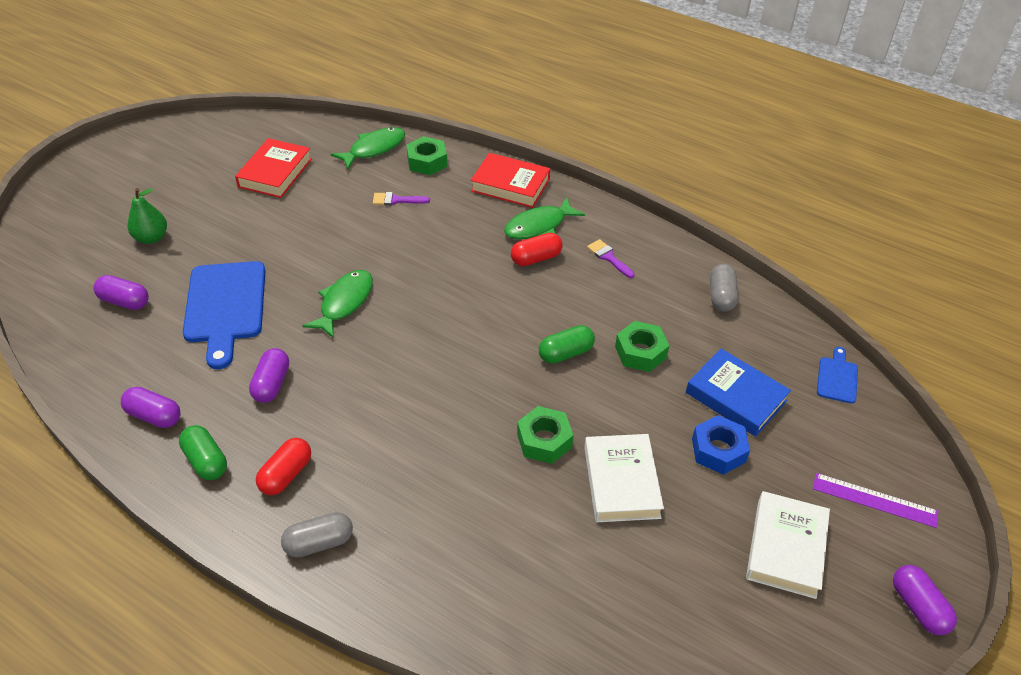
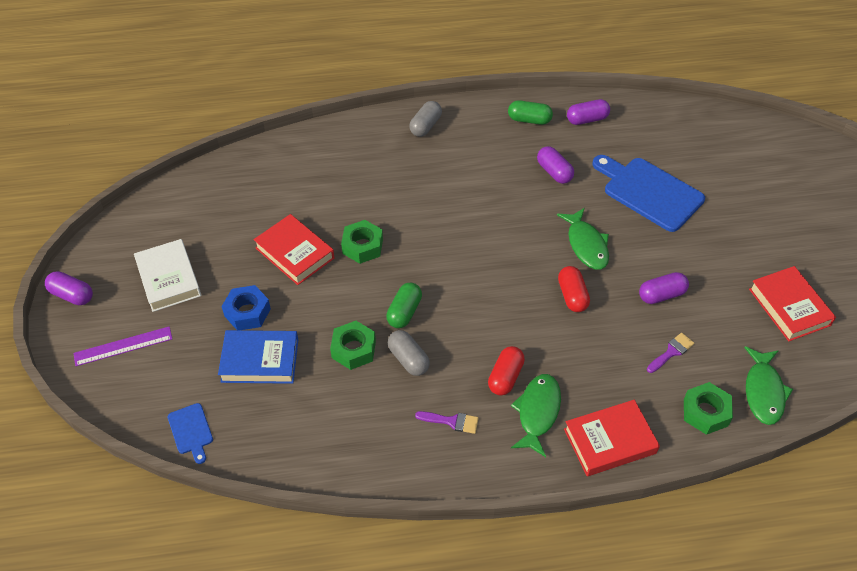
camera: 140 degrees right, 5 degrees up
(125, 301) = (707, 155): purple capsule -> purple capsule (661, 295)
(151, 238) = (768, 199): green pear -> none
(286, 474) = (481, 140): red capsule -> red capsule (572, 296)
(621, 482) = (294, 253): white book -> red book
(721, 296) = (330, 448): grey capsule -> grey capsule (408, 359)

